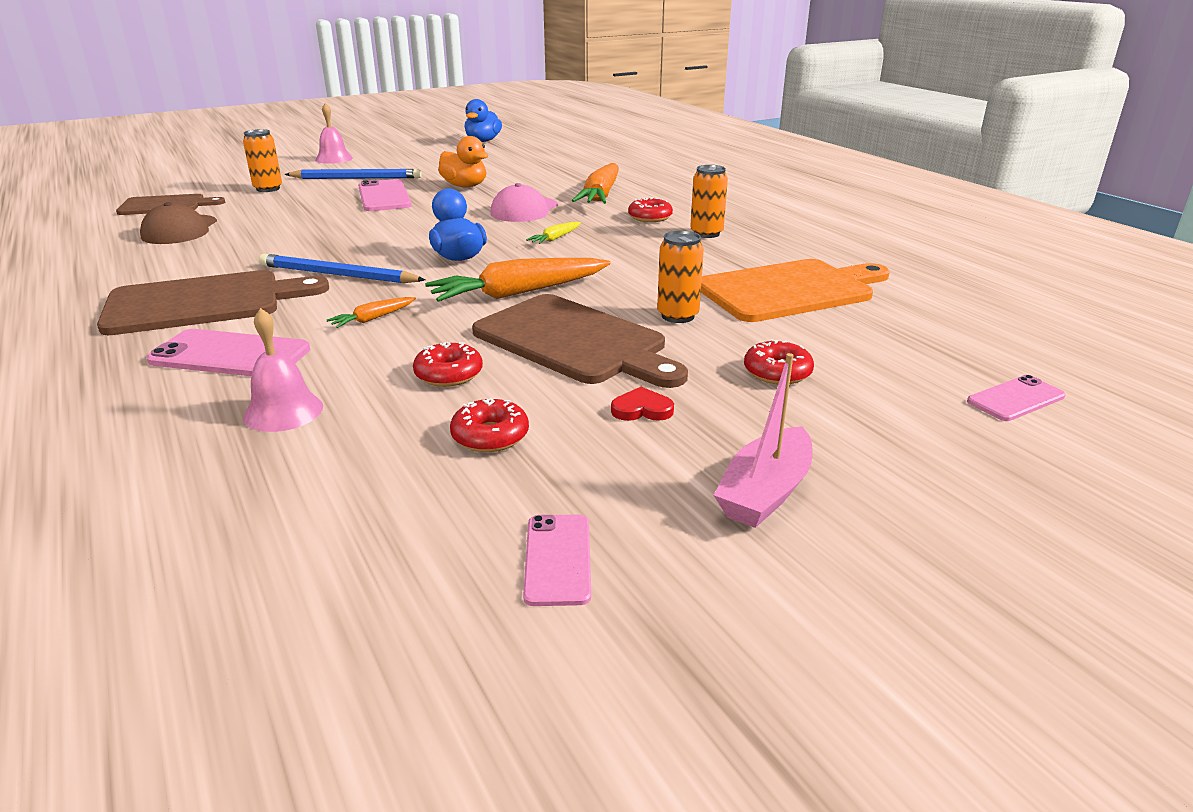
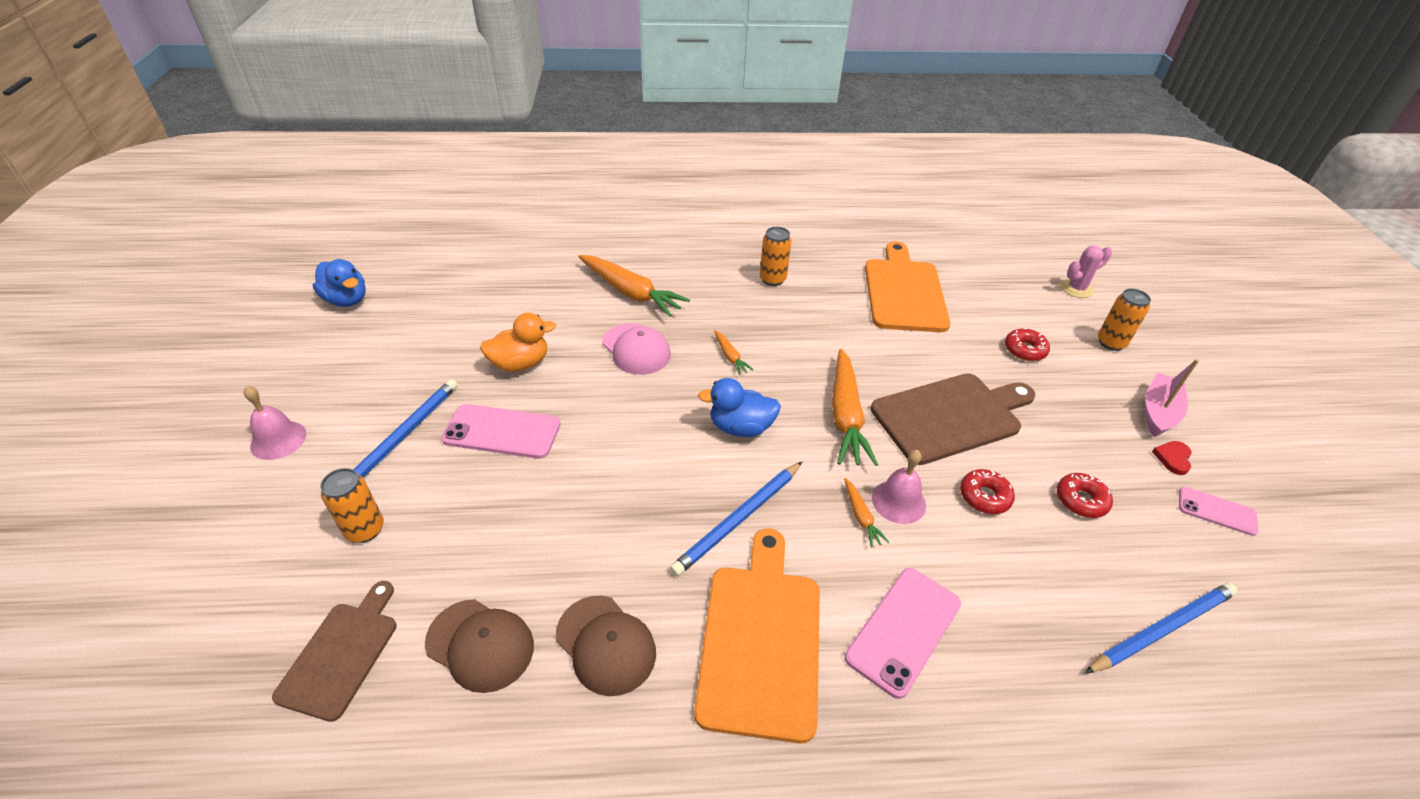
camera: 65 degrees left, 15 degrees up
(187, 259) = (606, 645): none -> brown cap
(203, 303) = (761, 640): brown cutting board -> orange cutting board
(279, 510) = (1161, 629): none -> blue pencil
(283, 411) = (1022, 606): pink bell -> pink bell (898, 501)
(555, 238) = (730, 356): yellow carrot -> orange carrot
(642, 409) = (1059, 422): red heart -> red heart (1173, 458)
(650, 217) = (713, 290): red donut -> none
(677, 316) = (926, 355): orange can -> orange can (1111, 343)
(765, 492) = (1158, 412): pink boat -> pink boat turned 120 degrees counterclockwise
(1015, 399) = (1076, 289): pink phone -> pink cactus

